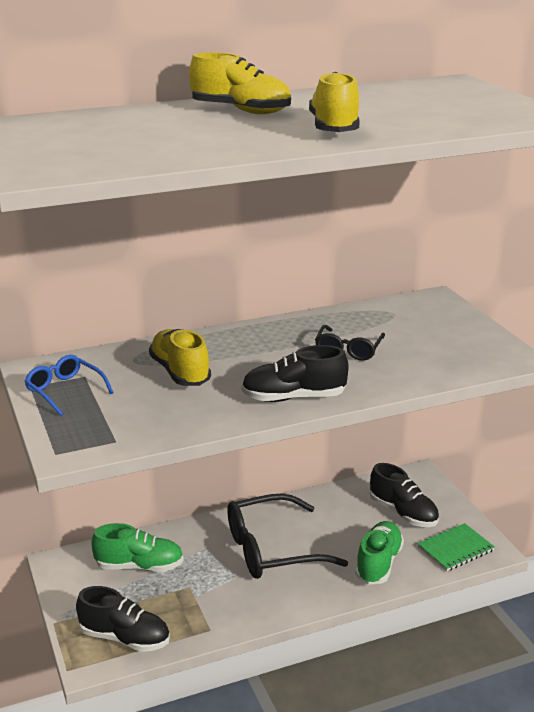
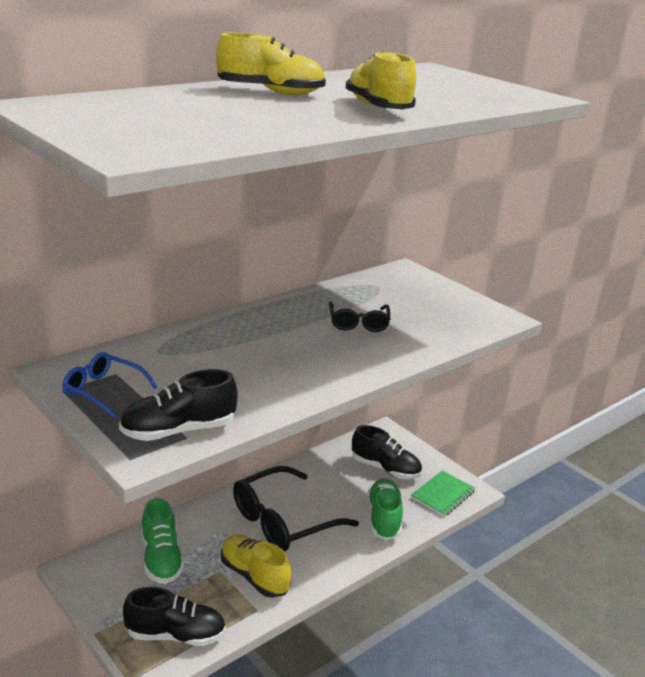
camera: 20 degrees left, 0 degrees up
(139, 566) = (161, 558): green shoe -> green shoe turned 90 degrees clockwise
(180, 372) = (213, 359): yellow shoe -> yellow shoe (254, 576)
(293, 397) = (336, 373): black shoe -> black shoe (179, 431)

